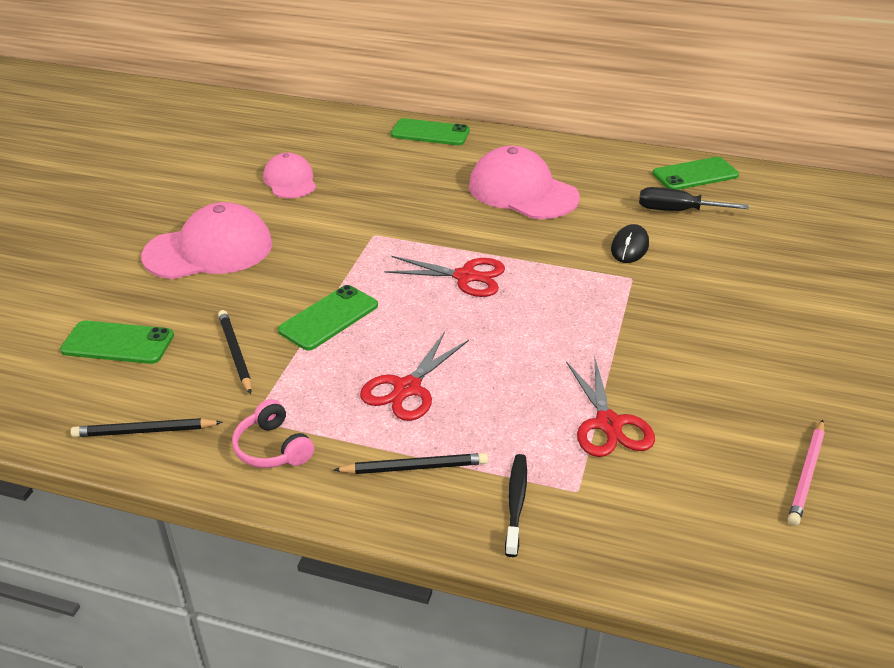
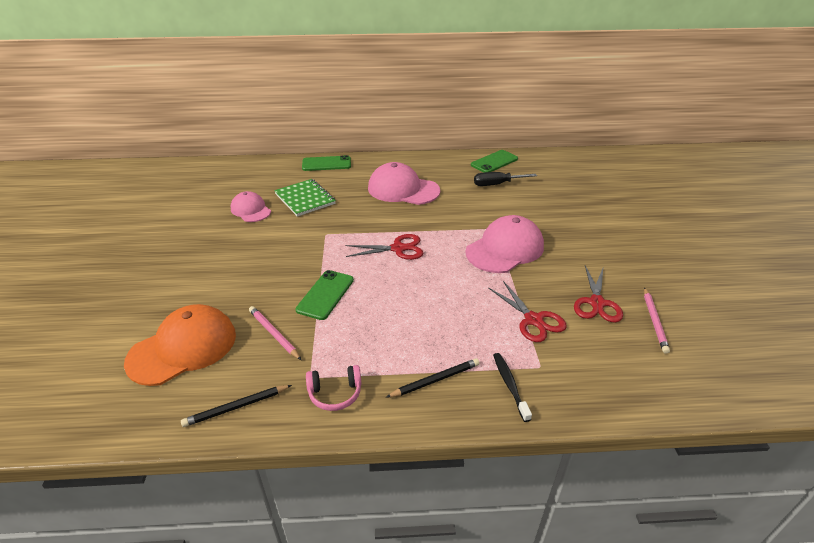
camera: 20 degrees left, 0 degrees up
(118, 343) = (183, 348): green phone -> orange cap
(209, 250) = (218, 267): pink cap -> pink cap (505, 249)
(235, 353) = (274, 334): black pencil -> pink pencil
(272, 448) = (335, 393): pink headphones -> pink headphones turned 45 degrees counterclockwise
(372, 179) = (305, 199): none -> green notebook
(407, 389) = (402, 329): red scissors -> red scissors (597, 303)
(629, 247) = (483, 210): black mouse -> none

